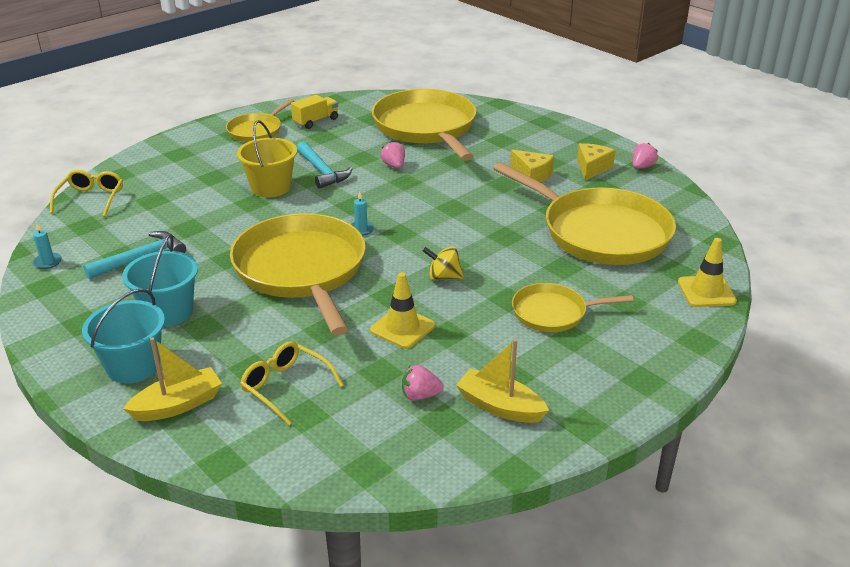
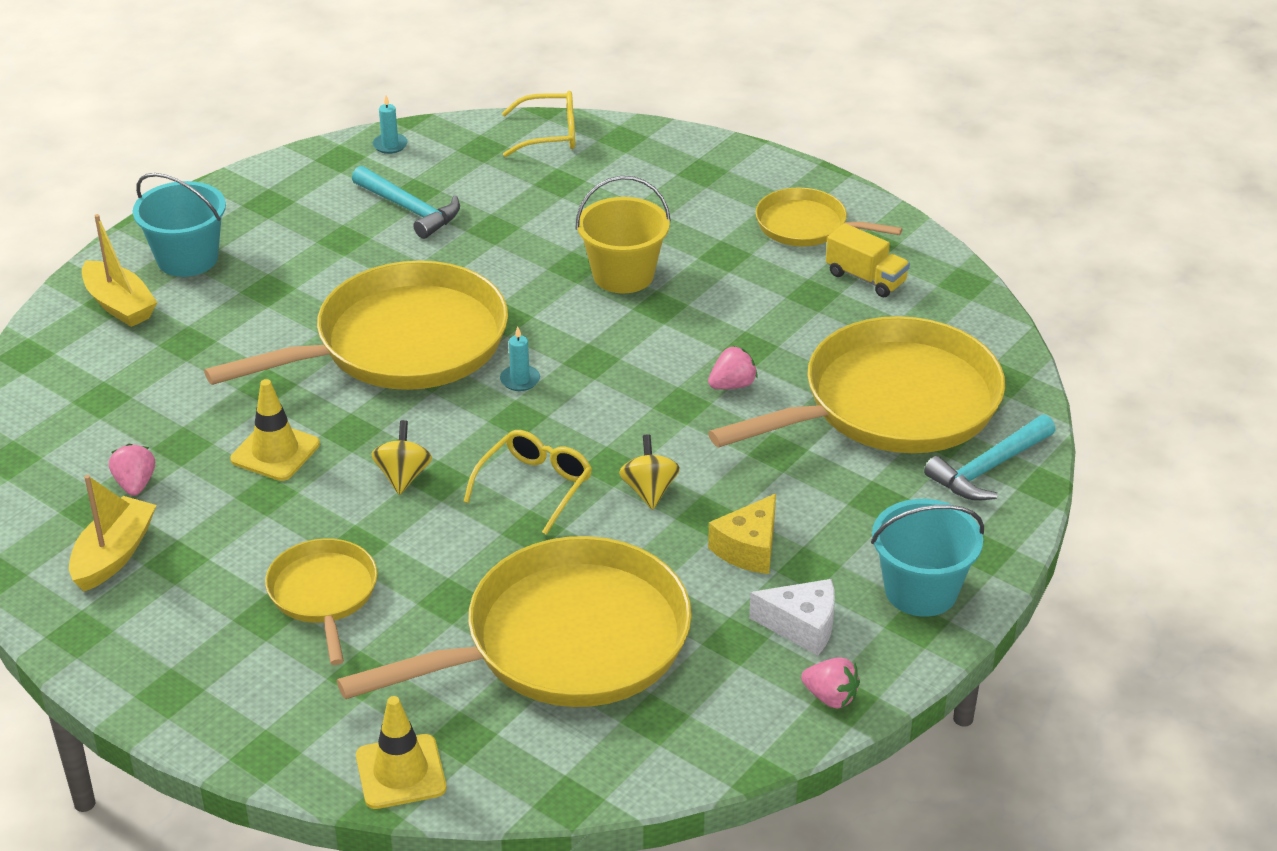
camera: 80 degrees right, 5 degrees up
(168, 312) = (294, 257): turquoise bucket -> turquoise bucket (921, 590)
(285, 387) = (151, 375): yellow glasses -> yellow glasses (535, 486)
(322, 171) = (689, 314): turquoise hammer -> turquoise hammer (988, 468)
(478, 197) = (649, 490): none -> yellow spinning top
(592, 168) = (802, 626): yellow cheese -> white cheese
(600, 232) = (566, 641): yellow pan -> yellow pan turned 150 degrees counterclockwise

